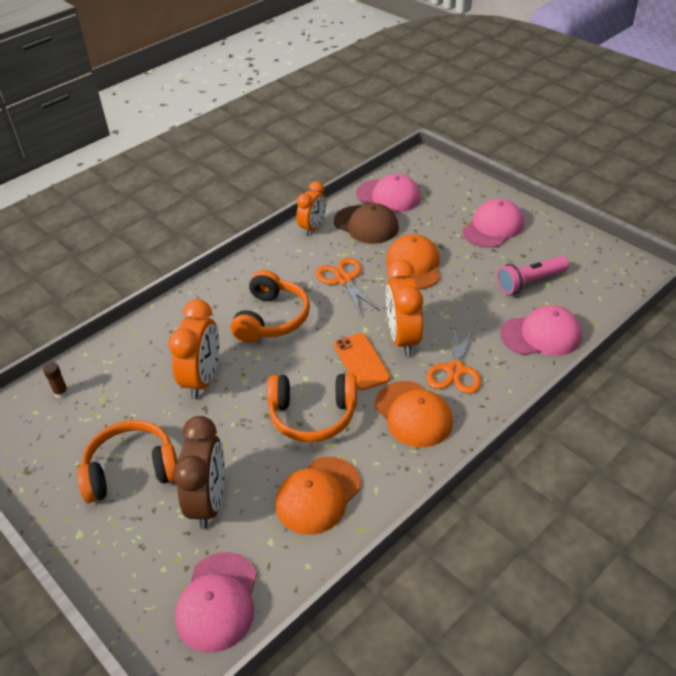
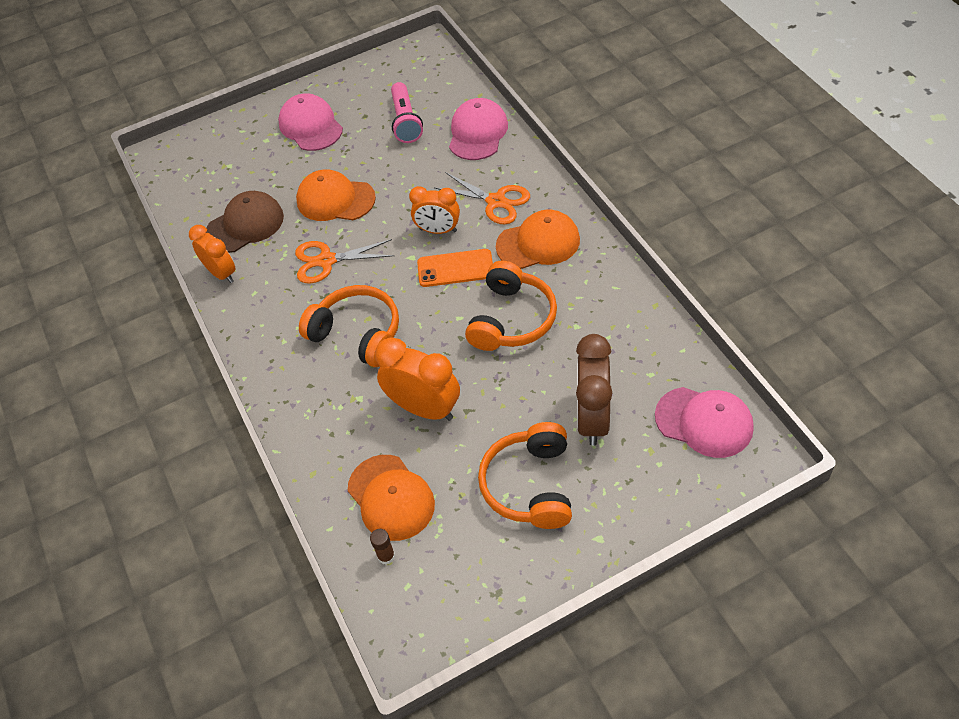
camera: 70 degrees left, 10 degrees up
(209, 502) = (592, 418): brown clock -> brown clock turned 105 degrees counterclockwise
(318, 495) = (609, 330): orange cap -> orange cap (391, 497)
(388, 196) = (206, 196): pink cap -> none
(403, 338) = (438, 230): orange clock -> orange clock, size x0.67

